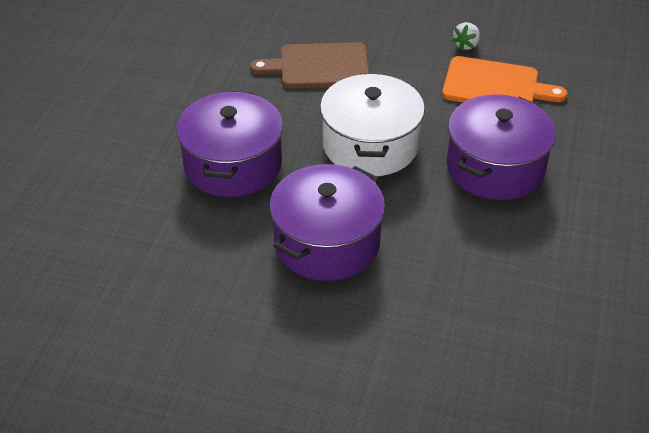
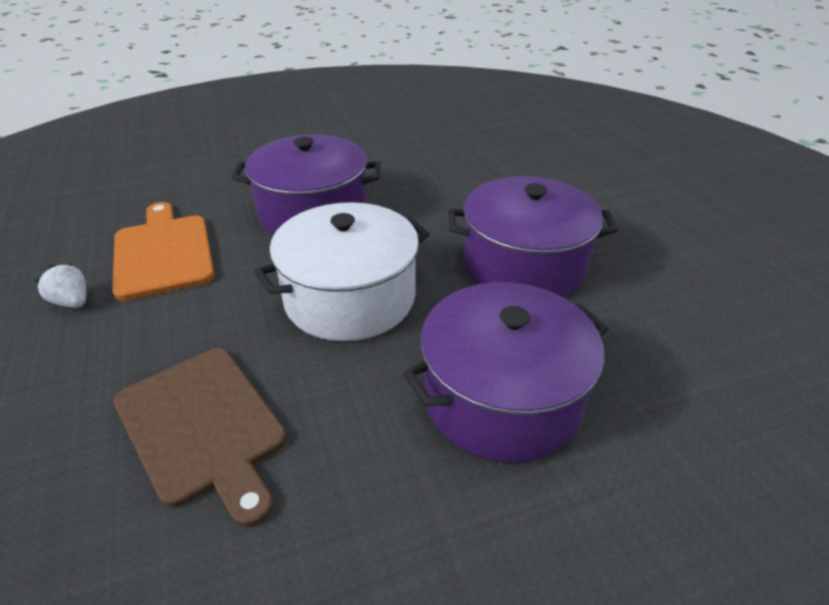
camera: 125 degrees left, 5 degrees down
(466, 45) = (72, 302): white strawberry -> white strawberry turned 135 degrees counterclockwise

